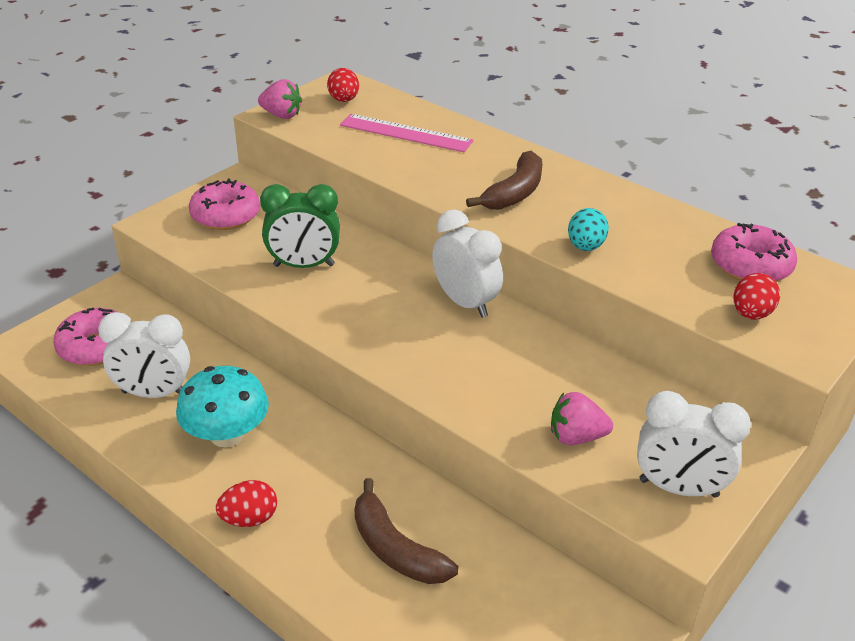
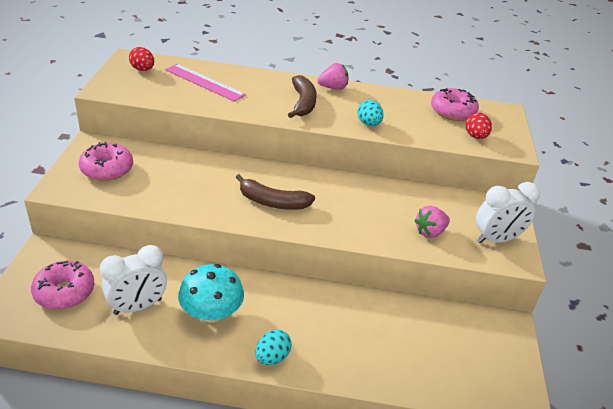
camera: 35 degrees left, 0 degrees up
(249, 519) = (272, 357): red egg -> turquoise egg
(281, 115) = (110, 89): pink strawberry -> pink strawberry (333, 88)
(304, 265) = (192, 186): green clock -> none
(395, 548) = (367, 335): brown banana -> brown banana (272, 202)
(405, 133) = (204, 82): pink ruler -> pink ruler turned 45 degrees clockwise
(465, 303) = (308, 178): white clock -> none

